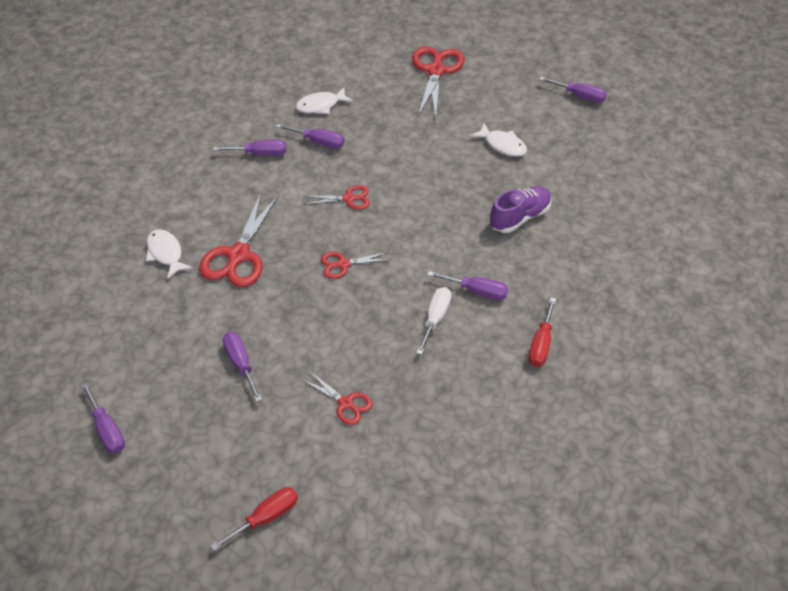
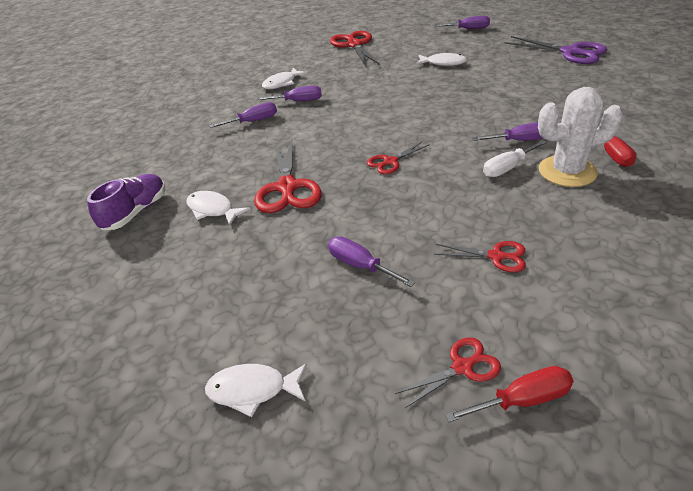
camera: 20 degrees left, 10 degrees down
(107, 430) = (253, 390): purple screwdriver -> white fish
(266, 517) = (522, 400): red screwdriver -> red screwdriver turned 45 degrees clockwise
(348, 198) = (354, 123): red scissors -> red scissors (462, 367)
(435, 318) = (507, 168): white screwdriver -> white screwdriver turned 120 degrees counterclockwise
(482, 346) = (567, 171): none -> white cactus
(519, 217) = (501, 92): purple shoe -> purple shoe (136, 212)
(649, 187) = (570, 52): none -> purple scissors

